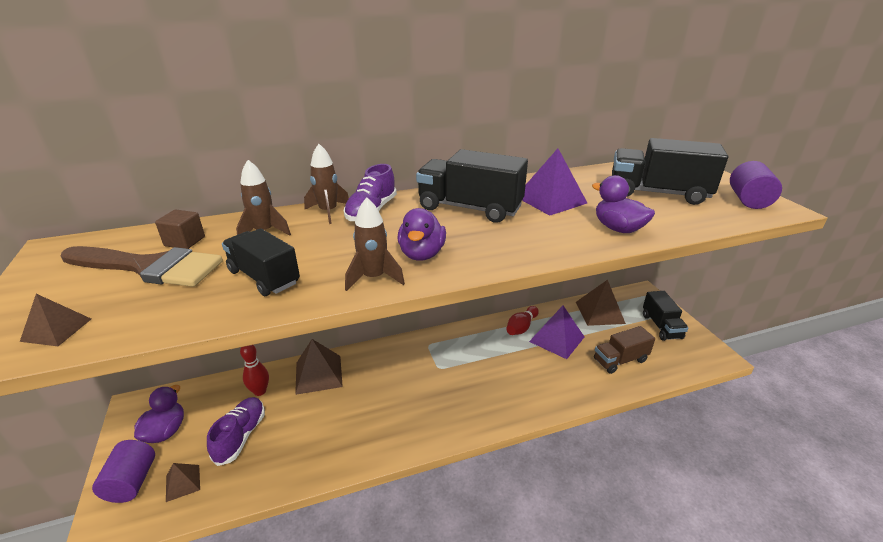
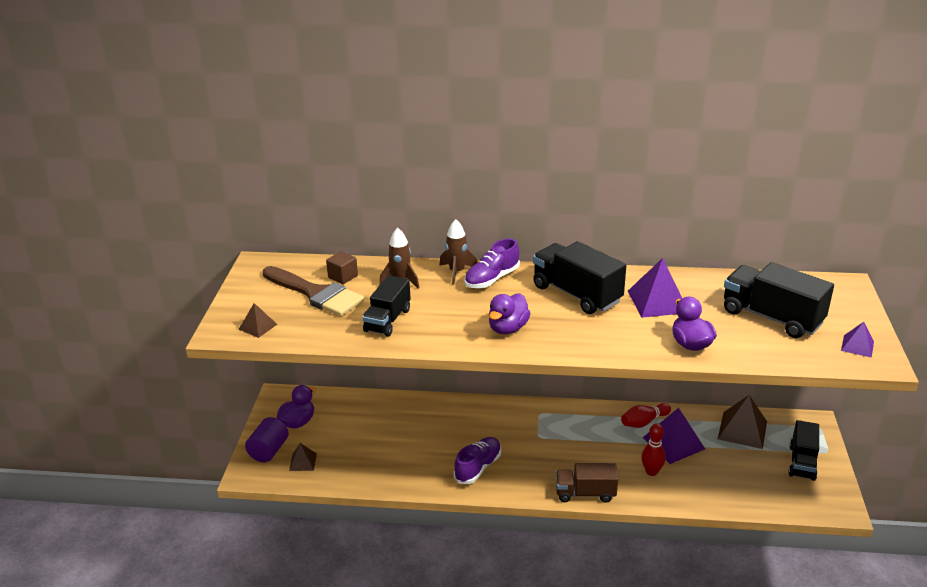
camera: 25 degrees right, 0 degrees up
(241, 436) = (351, 442): purple shoe -> purple shoe (478, 467)
(260, 391) = (376, 412): red bowling pin -> red bowling pin (651, 471)
(264, 277) = (387, 320): black truck -> black truck turned 135 degrees counterclockwise
(318, 374) = (429, 412): brown pyramid -> none
(374, 278) = (462, 339): brown rocket -> none
(620, 360) = (726, 480): brown truck -> brown truck (585, 493)
(748, 200) = (857, 346): purple cylinder -> purple pyramid

